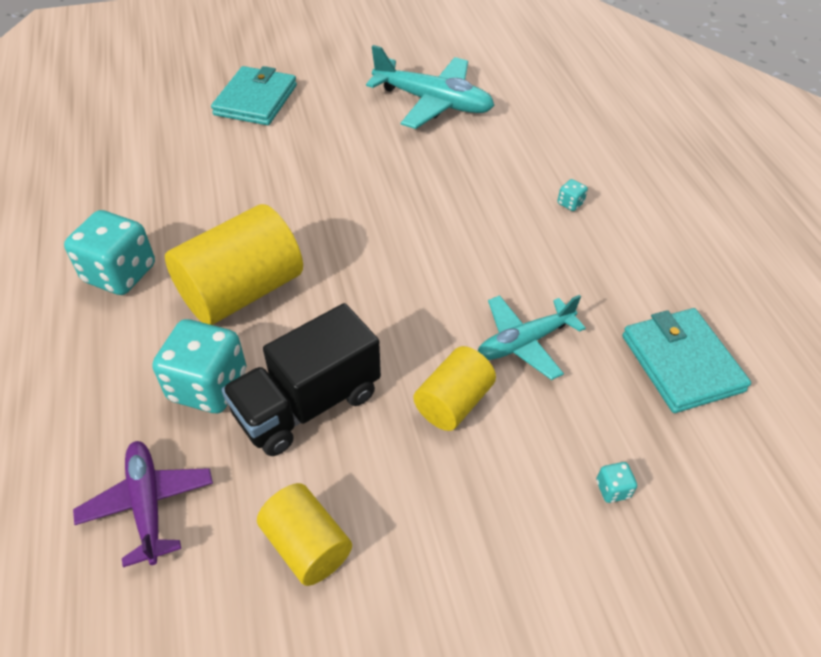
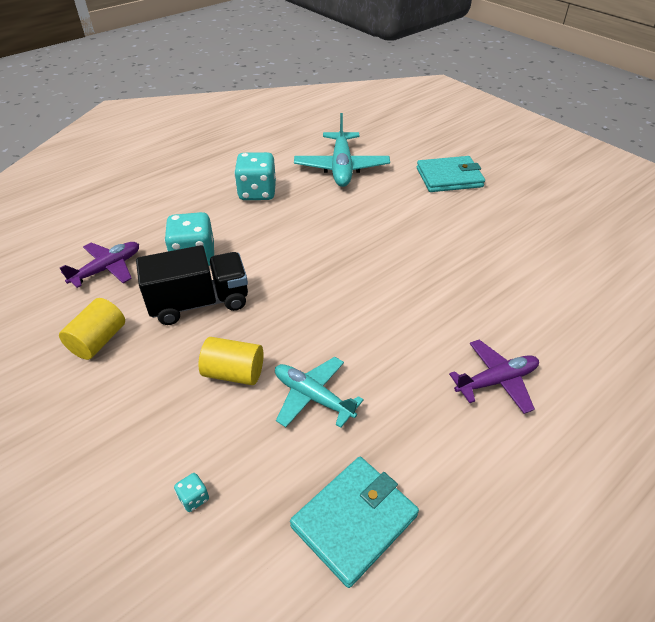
camera: 65 degrees right, 5 degrees down
(242, 291) = (273, 241): yellow cylinder -> none
(308, 404) = (199, 302): black truck -> black truck turned 135 degrees clockwise
(433, 102) = (539, 257): turquoise plane -> turquoise plane (341, 167)
(570, 203) = (496, 381): turquoise dice -> purple plane

